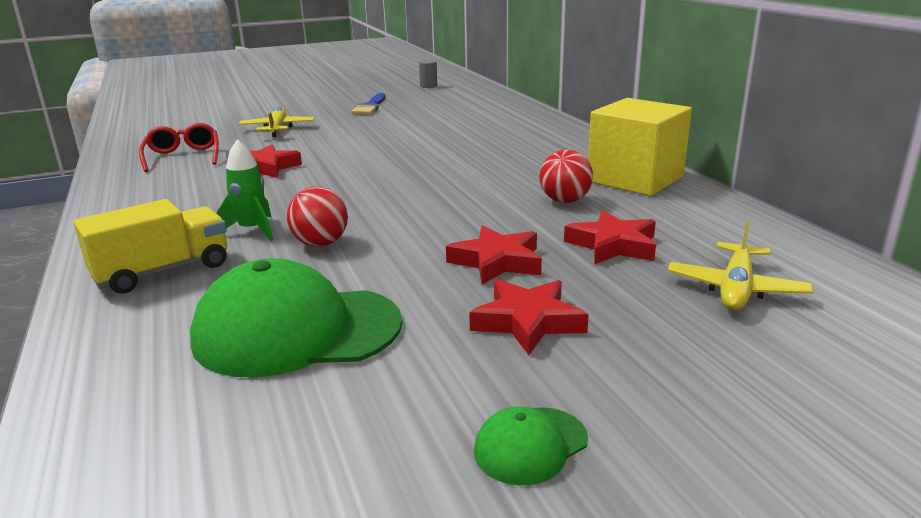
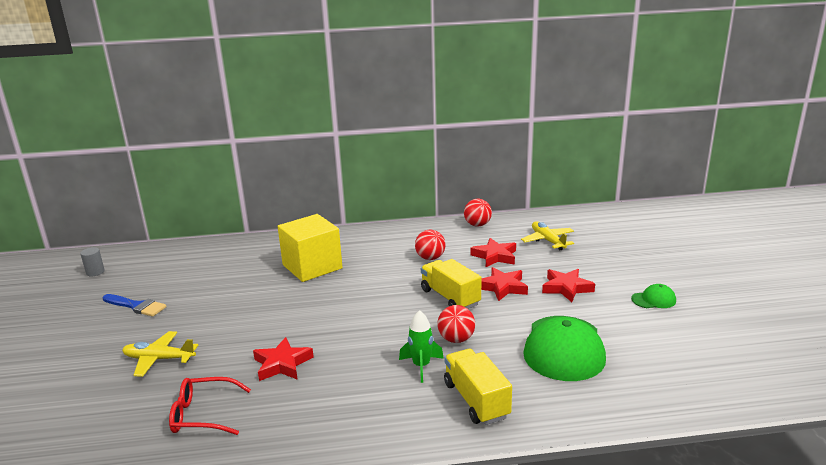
camera: 75 degrees left, 0 degrees up
(443, 227) = (450, 297): none -> yellow truck
(530, 445) = (653, 300): green cap -> green cap turned 75 degrees counterclockwise
(635, 179) = (409, 234): yellow cube -> yellow cube (312, 267)
(731, 219) = (477, 225): none -> red ball
(736, 289) = (547, 240): yellow plane -> yellow plane turned 150 degrees counterclockwise

